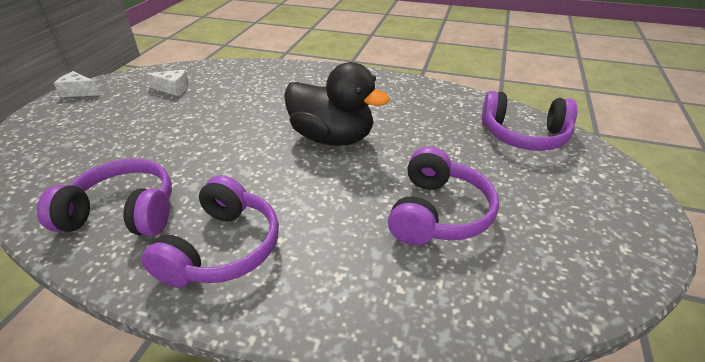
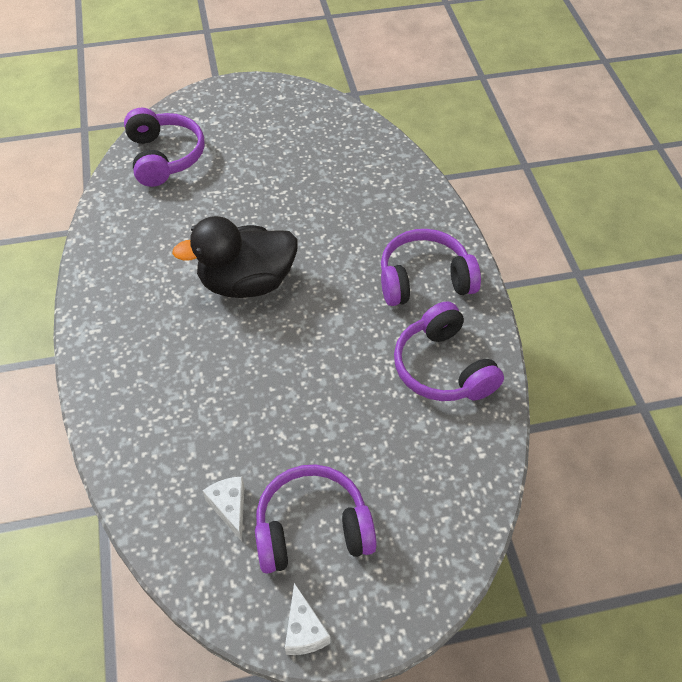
camera: 120 degrees left, 15 degrees up
(332, 138) = (246, 282): black duck -> black duck turned 105 degrees counterclockwise
(438, 213) = (306, 182): purple headphones -> purple headphones (312, 528)

